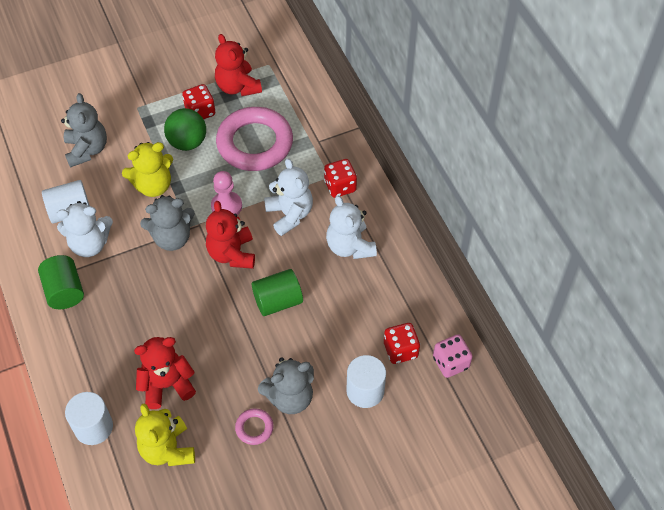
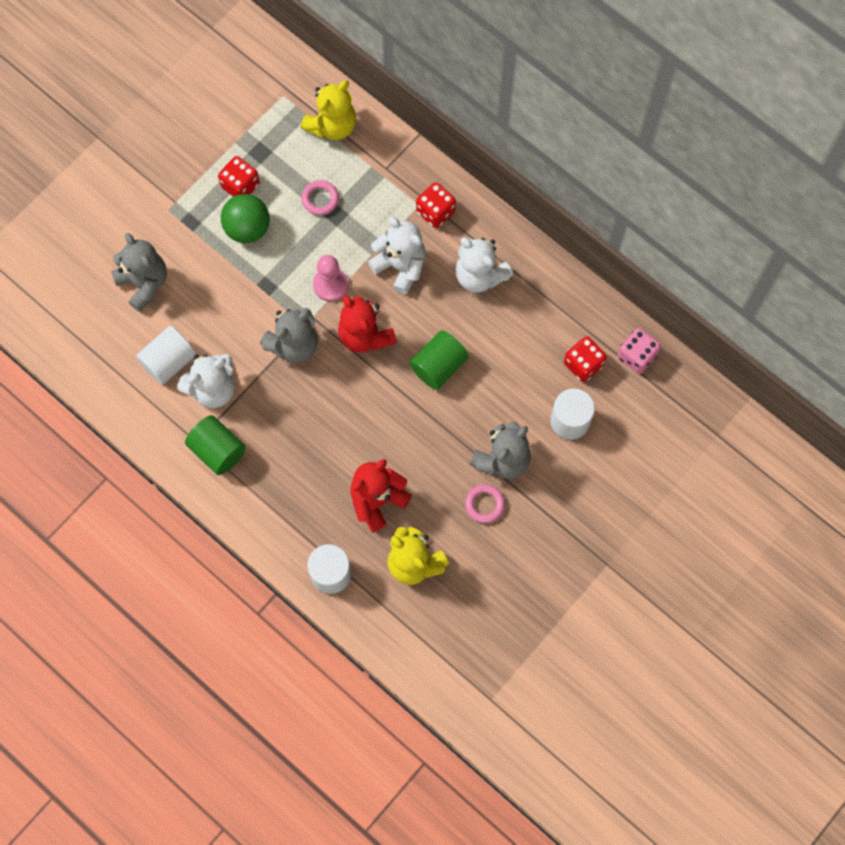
camera: 25 degrees left, 15 degrees up
(153, 185) = (240, 294): yellow teddy bear -> yellow teddy bear (332, 126)
(238, 87) = (264, 138): red teddy bear -> none
(255, 143) = (320, 199): pink ring -> pink ring, size x0.42

